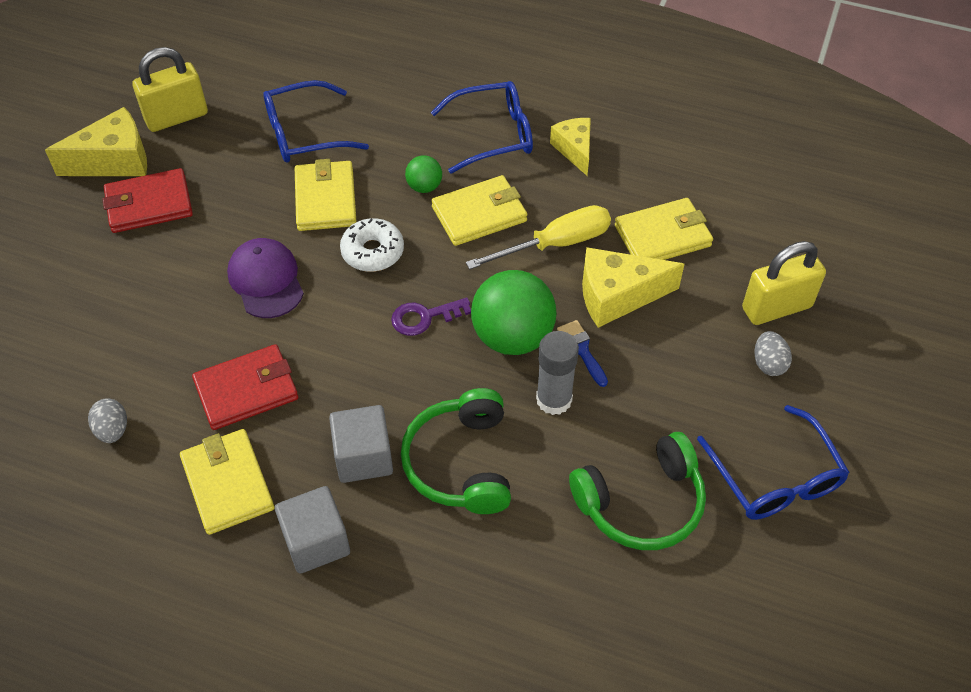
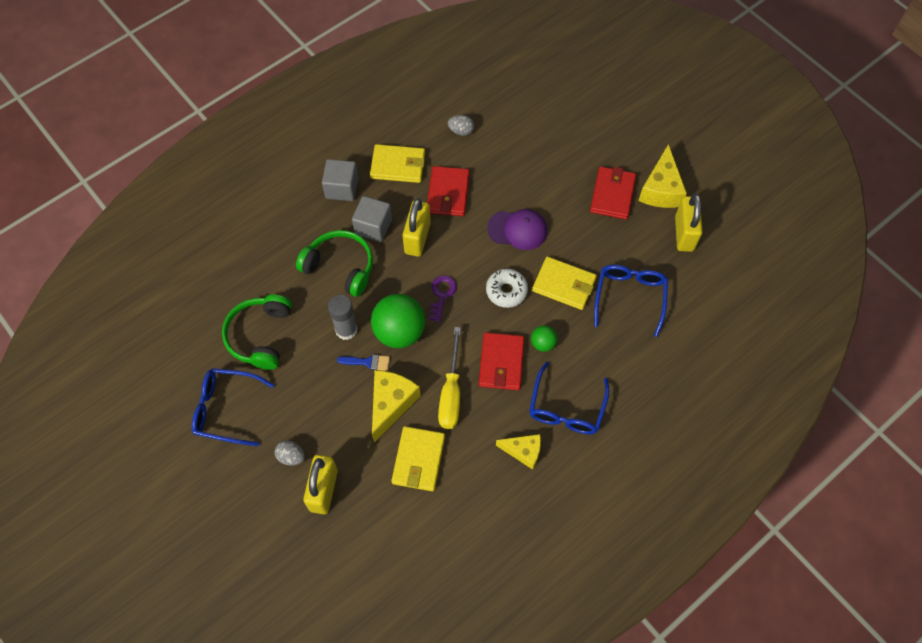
camera: 120 degrees right, 10 degrees up
(350, 390) = (417, 238): none -> yellow padlock
(479, 214) = (501, 363): yellow wallet -> red wallet

